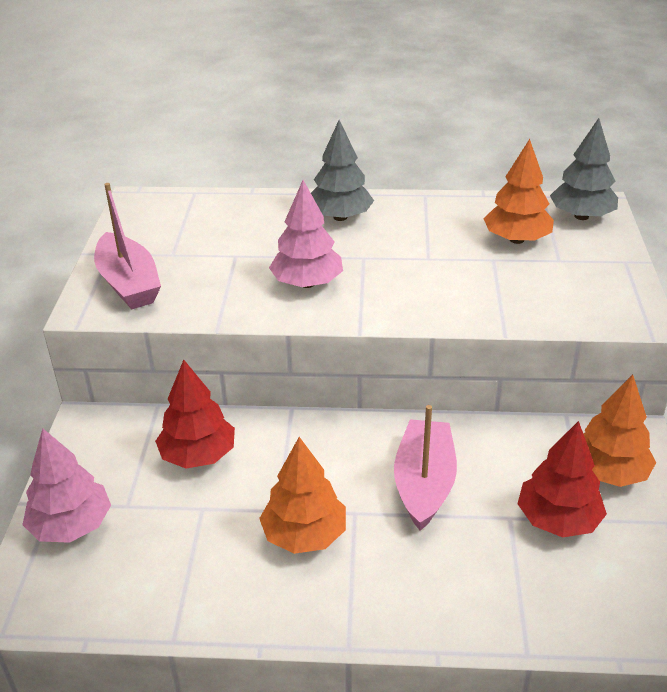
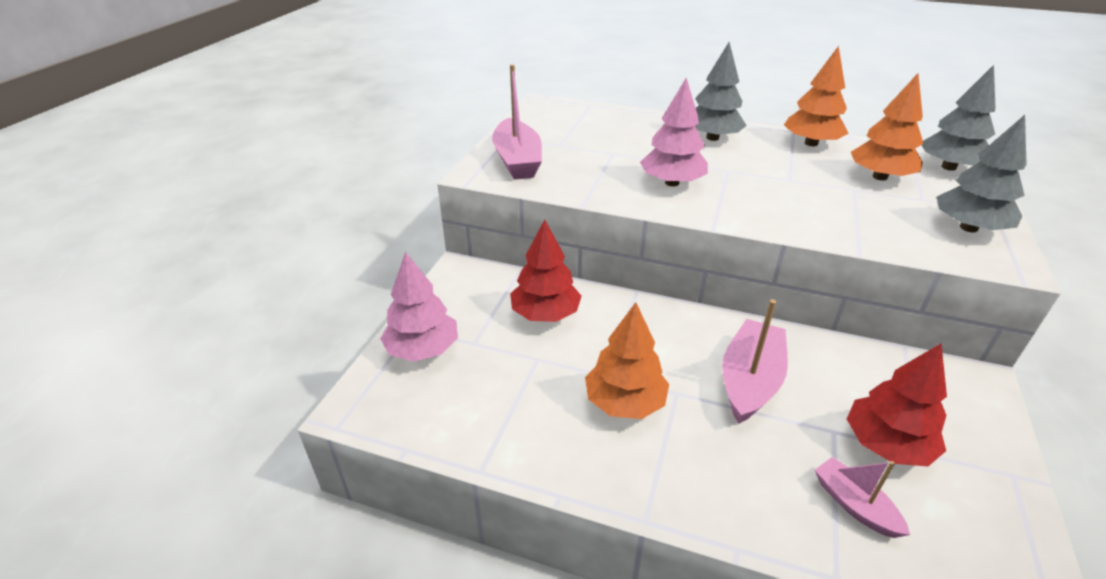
camera: 15 degrees right, 0 degrees up
(535, 584) = (854, 505): none -> pink boat
(602, 286) = (968, 228): none -> grey tree
(608, 472) = (947, 410): orange tree -> orange tree (811, 143)

